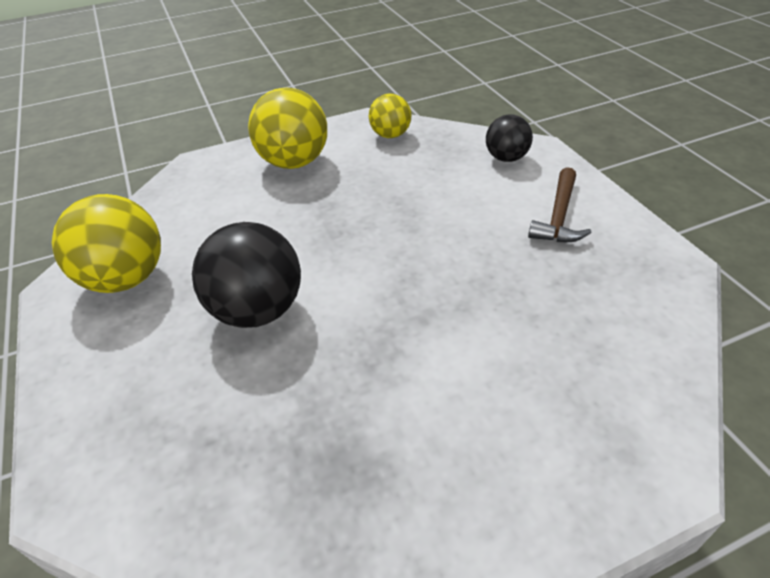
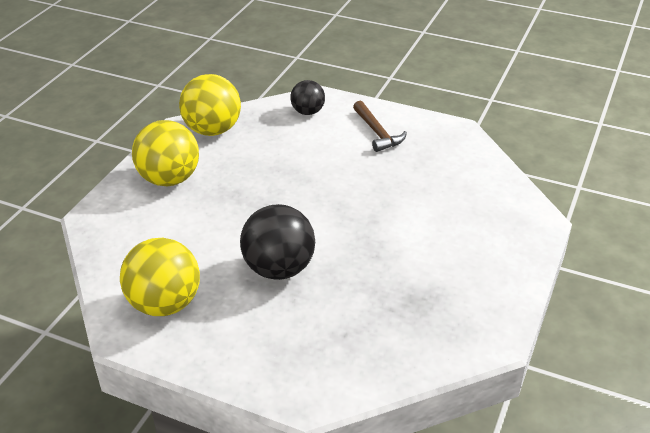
camera: 45 degrees left, 5 degrees down
(390, 135) = (212, 130): yellow ball -> yellow ball, size x1.70

